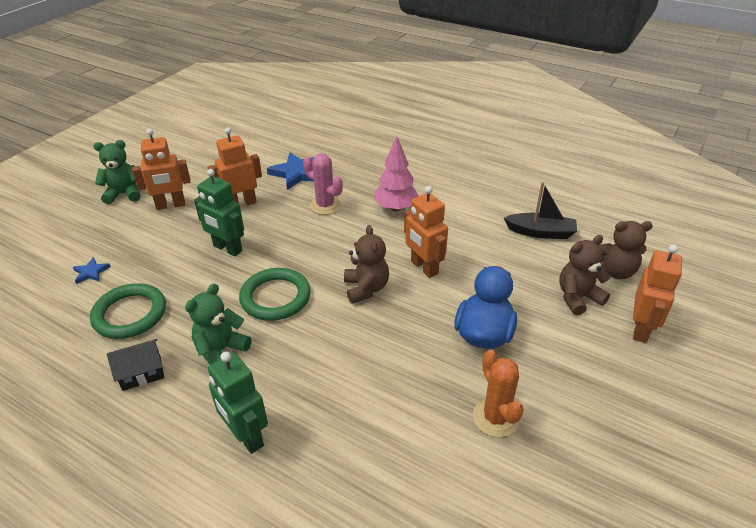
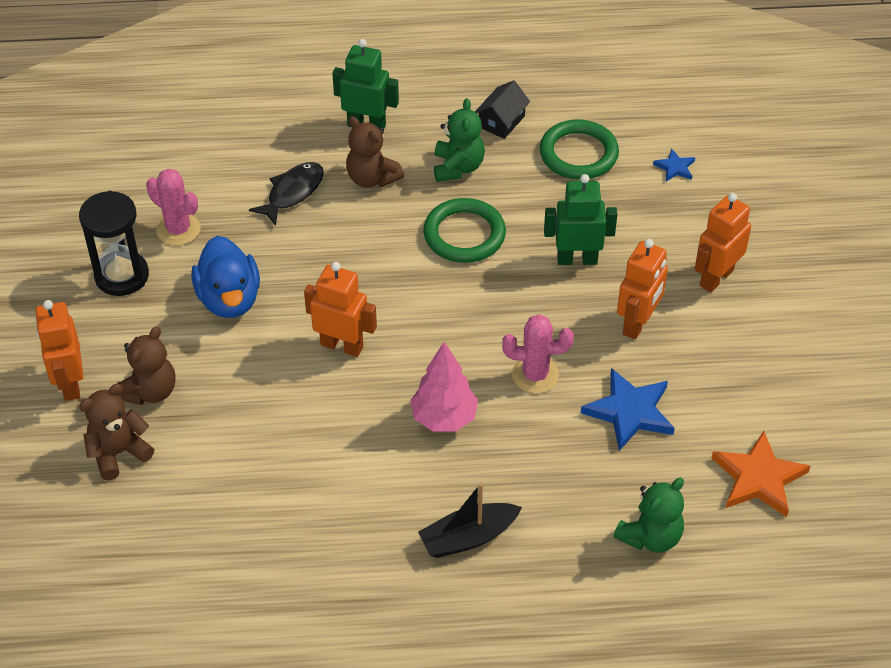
camera: 145 degrees right, 10 degrees up
(124, 194) = (792, 264): green teddy bear -> green teddy bear (650, 536)
(275, 133) = (758, 478): none -> orange star
(366, 288) = (383, 289): brown teddy bear -> brown teddy bear (372, 178)
(369, 400) = (293, 192): none -> black fish
(495, 418) = (178, 230): orange cactus -> pink cactus
(540, 232) = (233, 472): black boat -> black boat (468, 537)
(568, 398) = (122, 276): none -> black hourglass

